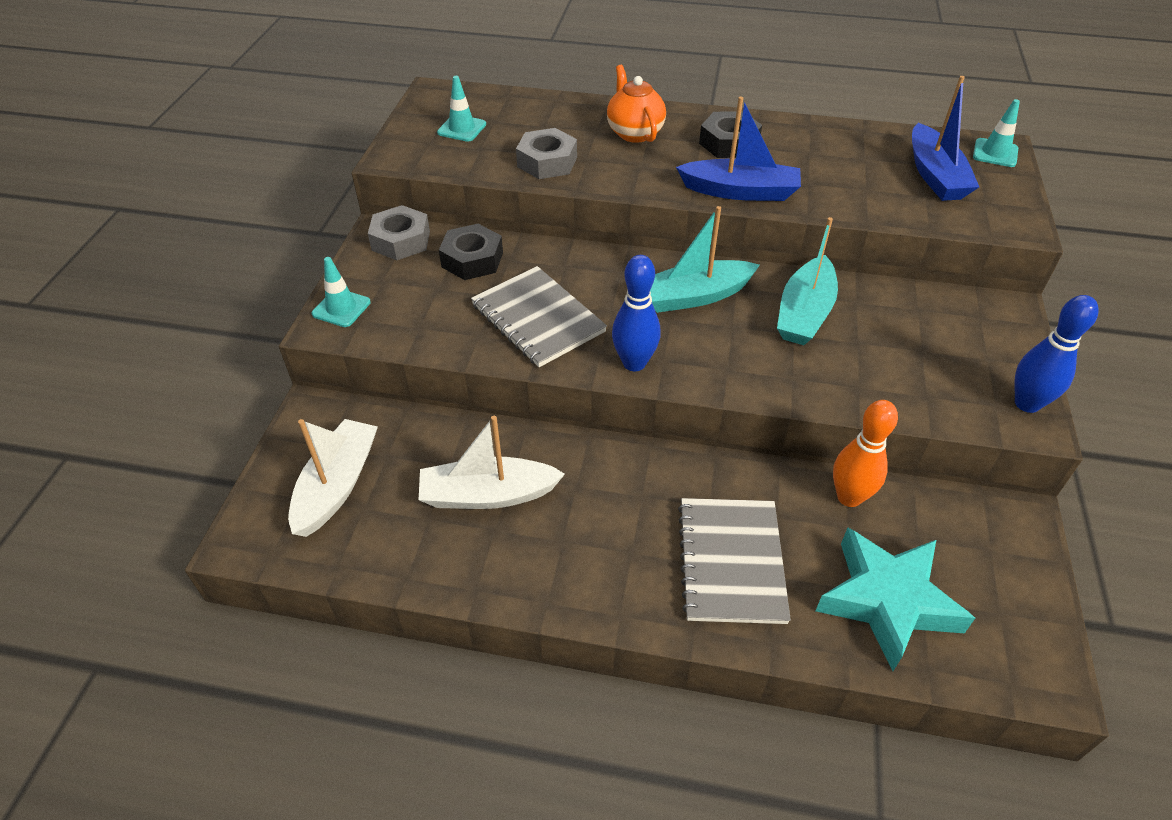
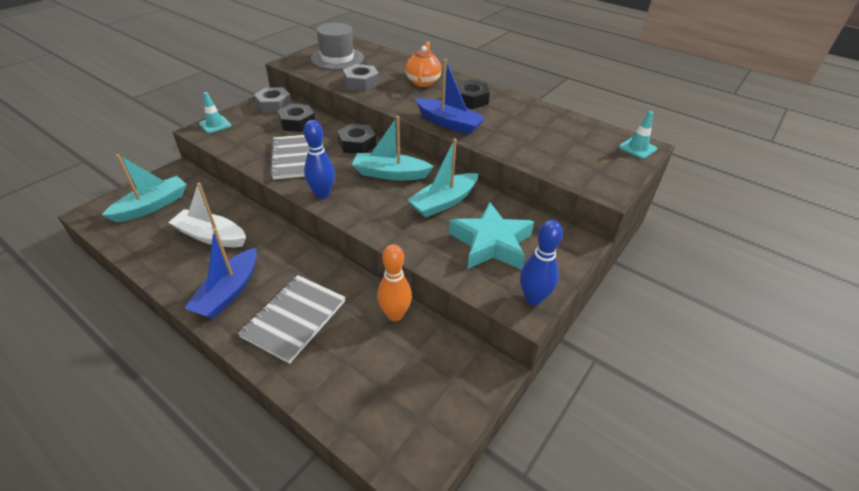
camera: 25 degrees right, 5 degrees down
(337, 485) = (152, 206): white boat -> turquoise boat
(462, 128) = (337, 58): turquoise traffic cone -> grey hat
(599, 265) = (357, 144): none -> black nut
(887, 601) = (359, 379): turquoise star -> turquoise star (491, 243)
(935, 175) = (581, 148): blue boat -> blue boat (229, 292)

